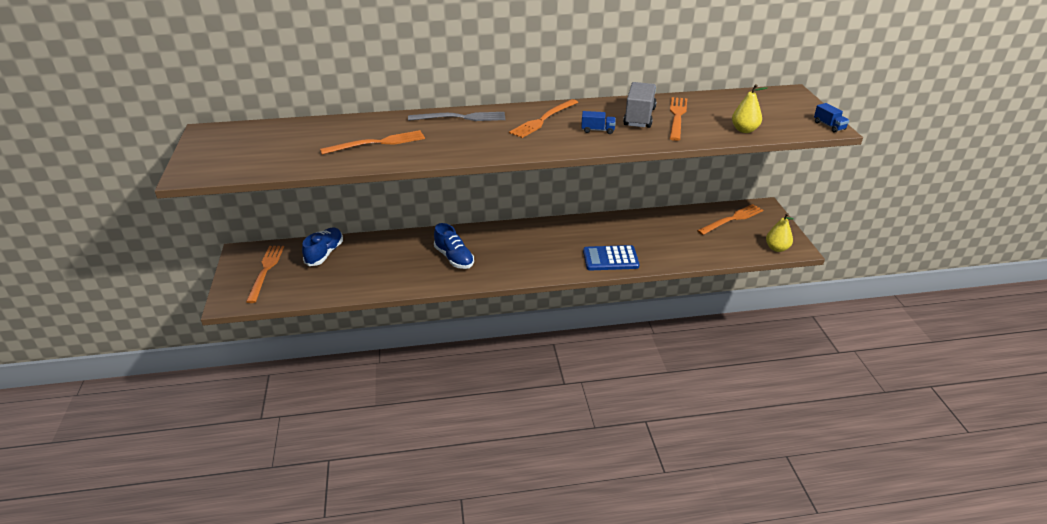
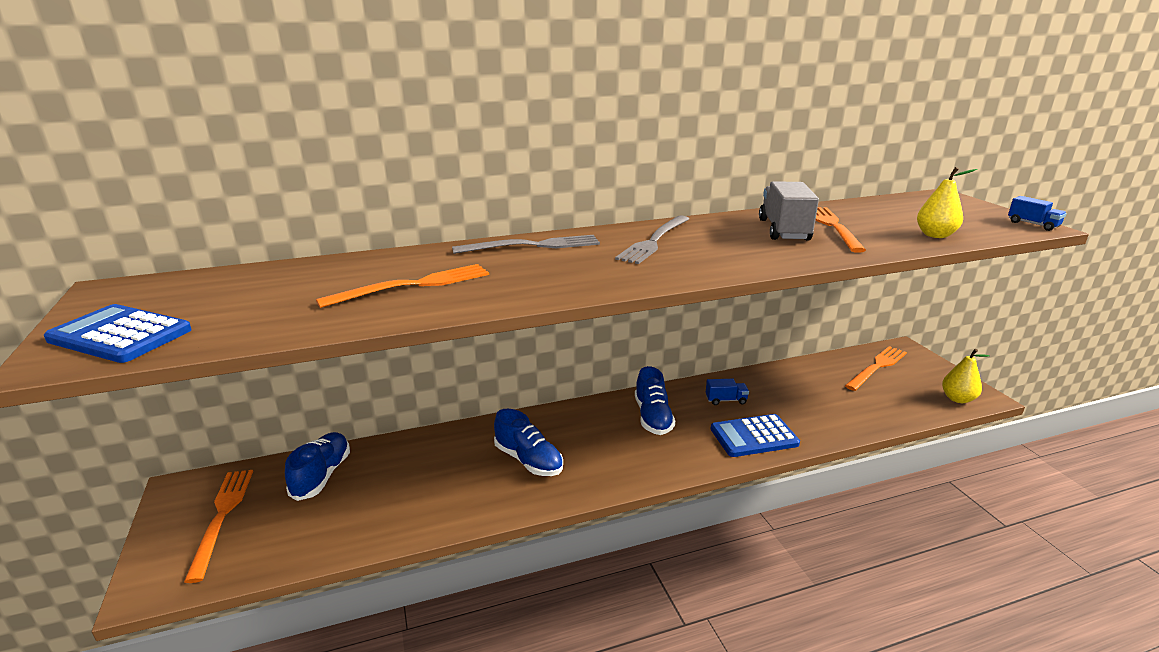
camera: 10 degrees left, 10 degrees down
(216, 163) = (120, 335): none -> blue calculator
(543, 120) = (654, 241): orange fork -> grey fork
(547, 239) = (653, 417): none -> blue shoe
(597, 130) = (741, 248): blue truck -> blue truck (726, 400)

